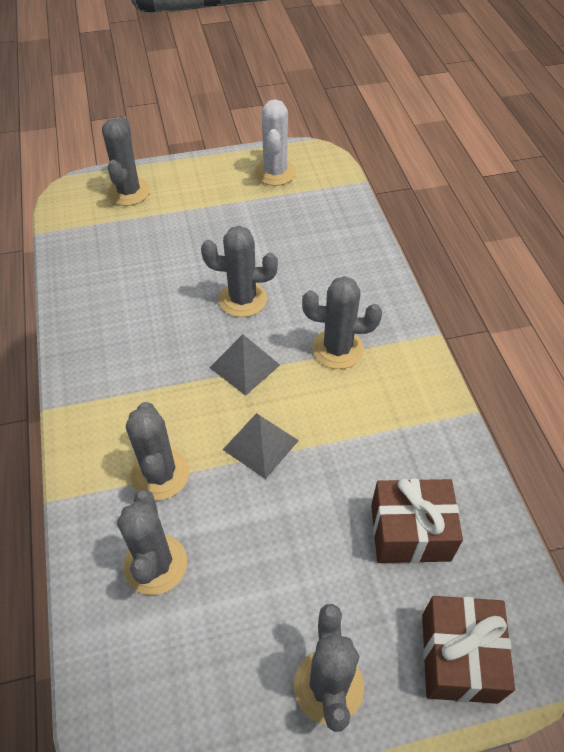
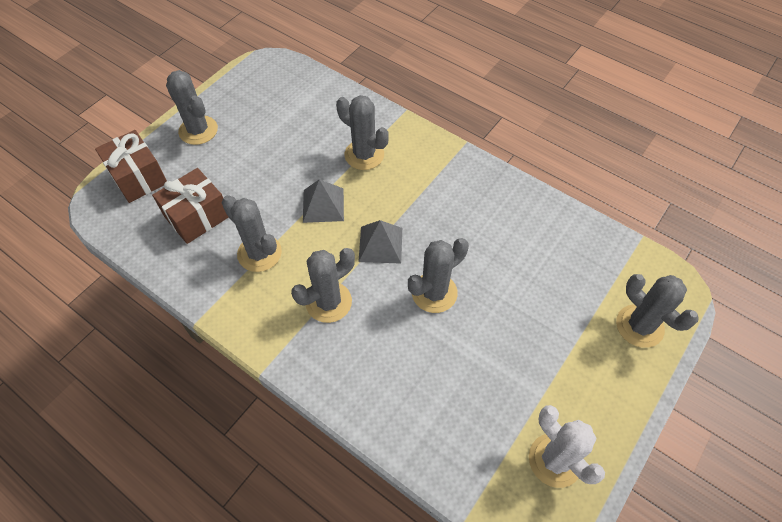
camera: 140 degrees right, 5 degrees up
(155, 564) = (323, 120): grey cactus -> grey cactus (259, 253)

